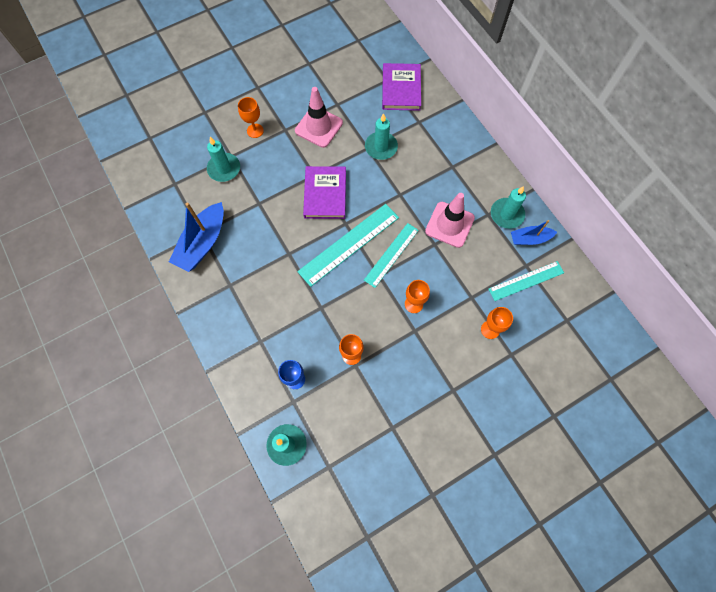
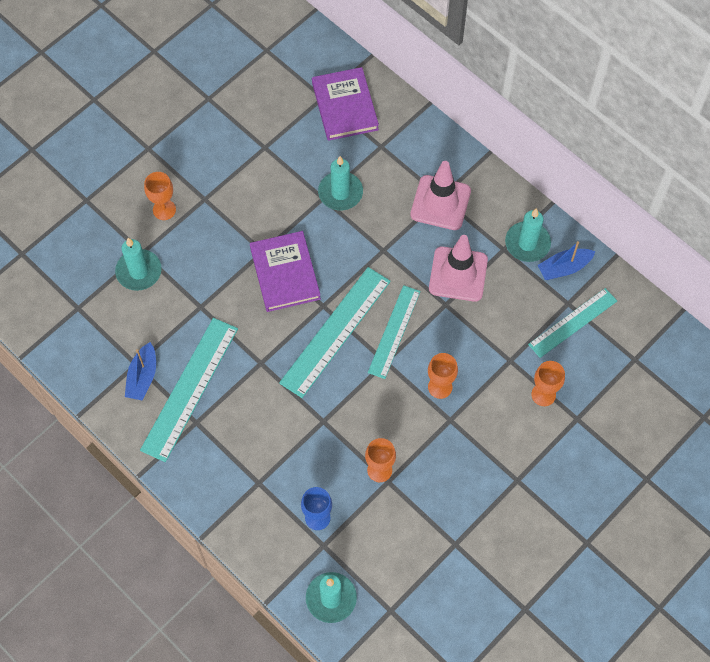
camera: 15 degrees left, 5 degrees down
(203, 243) = (142, 377): blue boat -> blue boat, size x0.59
(233, 259) = (189, 388): none -> turquoise ruler
(319, 127) = (249, 184): pink traffic cone -> pink traffic cone (440, 203)

